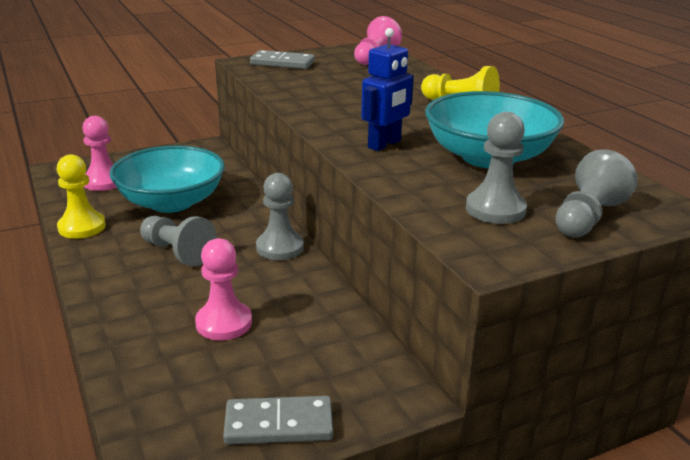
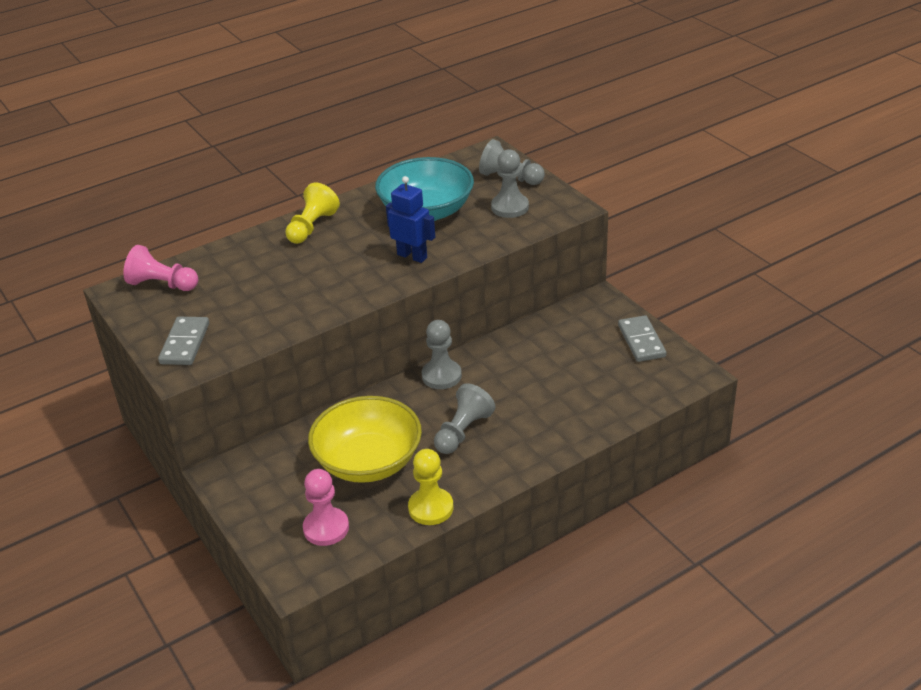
camera: 95 degrees left, 10 degrees up
(171, 202) = (368, 461): turquoise bowl -> yellow bowl
(224, 323) = (553, 383): pink pawn -> none

